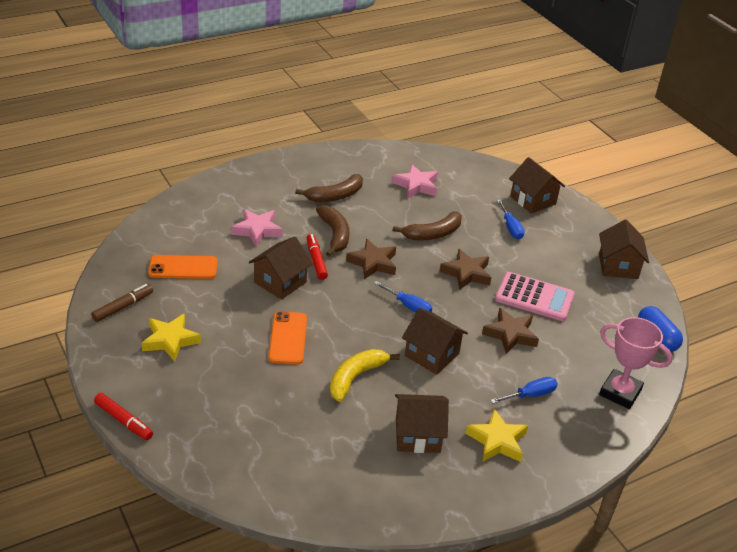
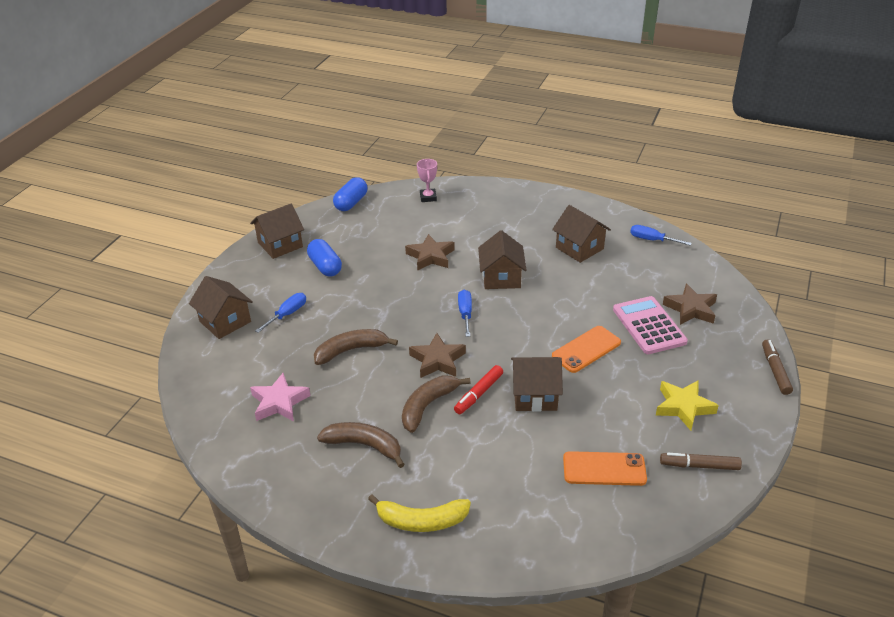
camera: 125 degrees left, 0 degrees up
(124, 421) = (775, 371): red marker -> brown marker
(183, 267) = (604, 469): orange phone -> orange phone turned 45 degrees counterclockwise
(257, 230) = (488, 460): pink star -> none
(356, 377) = (572, 296): yellow banana -> yellow banana (421, 521)
(433, 234) = (351, 350): brown banana -> brown banana turned 45 degrees counterclockwise
(466, 273) = (384, 307): brown star -> brown star (691, 309)
(497, 441) = (537, 220): yellow star -> none
(530, 395) = (479, 225): blue screwdriver -> blue screwdriver (652, 240)
(533, 200) = (225, 321): brown house -> brown house turned 60 degrees counterclockwise
(534, 297) = (372, 264): pink calculator -> pink calculator (649, 326)
(558, 273) = (325, 266): none -> blue capsule
(620, 392) = (428, 197): pink trophy -> pink trophy, size x0.61

